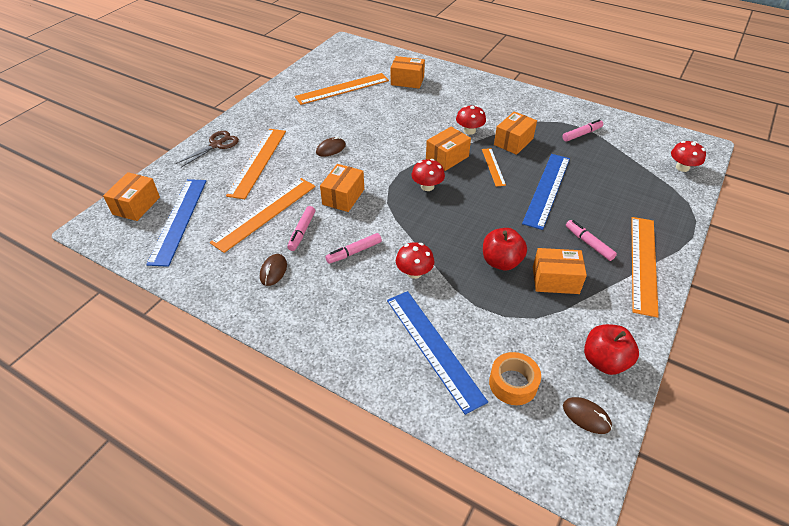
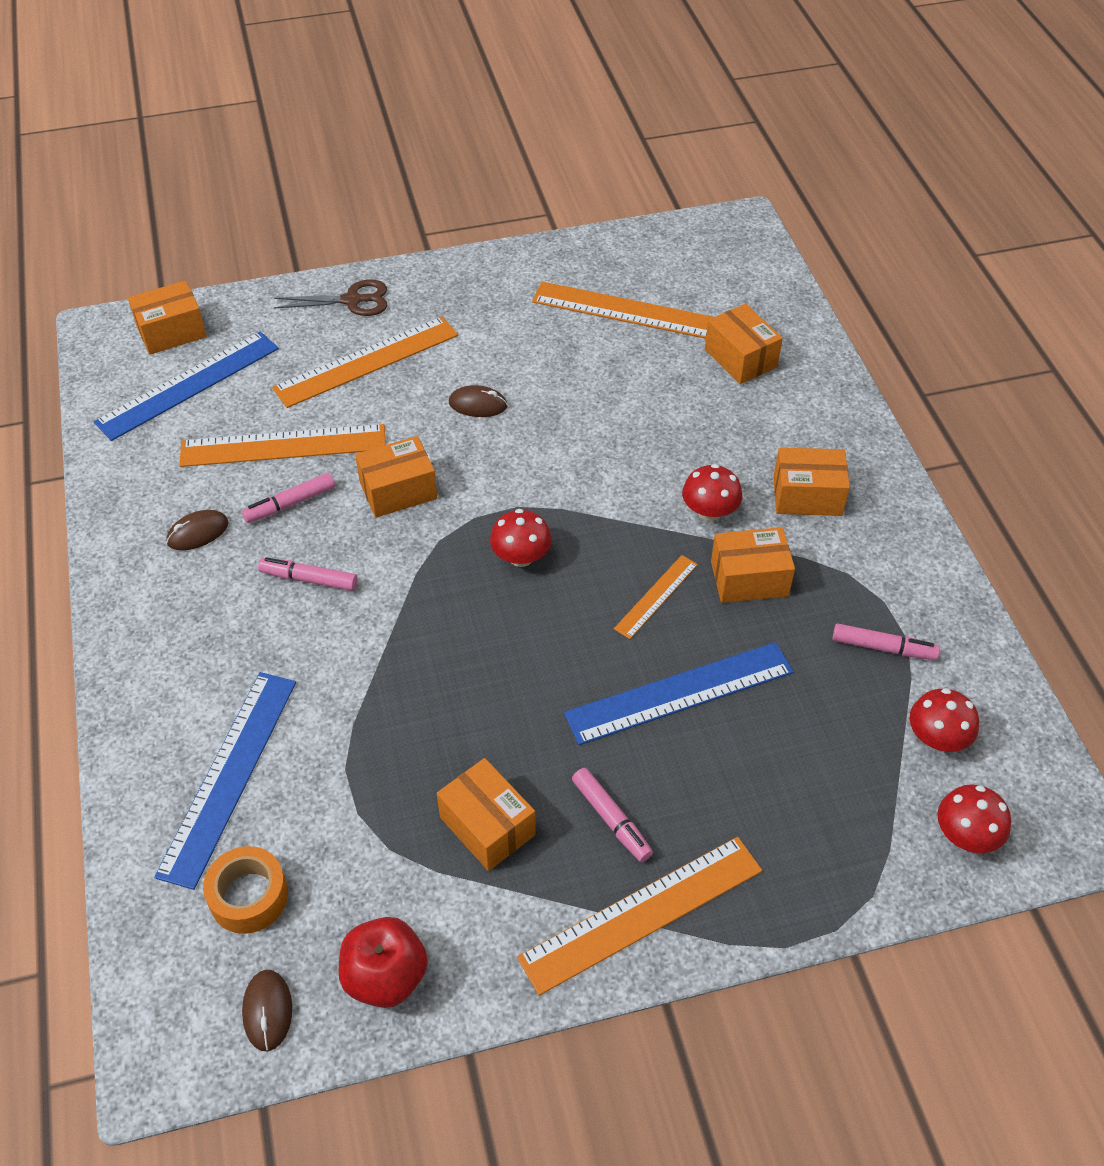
camera: 45 degrees right, 5 degrees up
(414, 272) = (337, 664): red mushroom -> red mushroom (937, 738)
(447, 157) = (612, 532): orange box -> orange box (807, 495)
(501, 262) = (457, 741): red apple -> none
(588, 243) = (611, 819): pink marker -> pink marker turned 135 degrees clockwise

